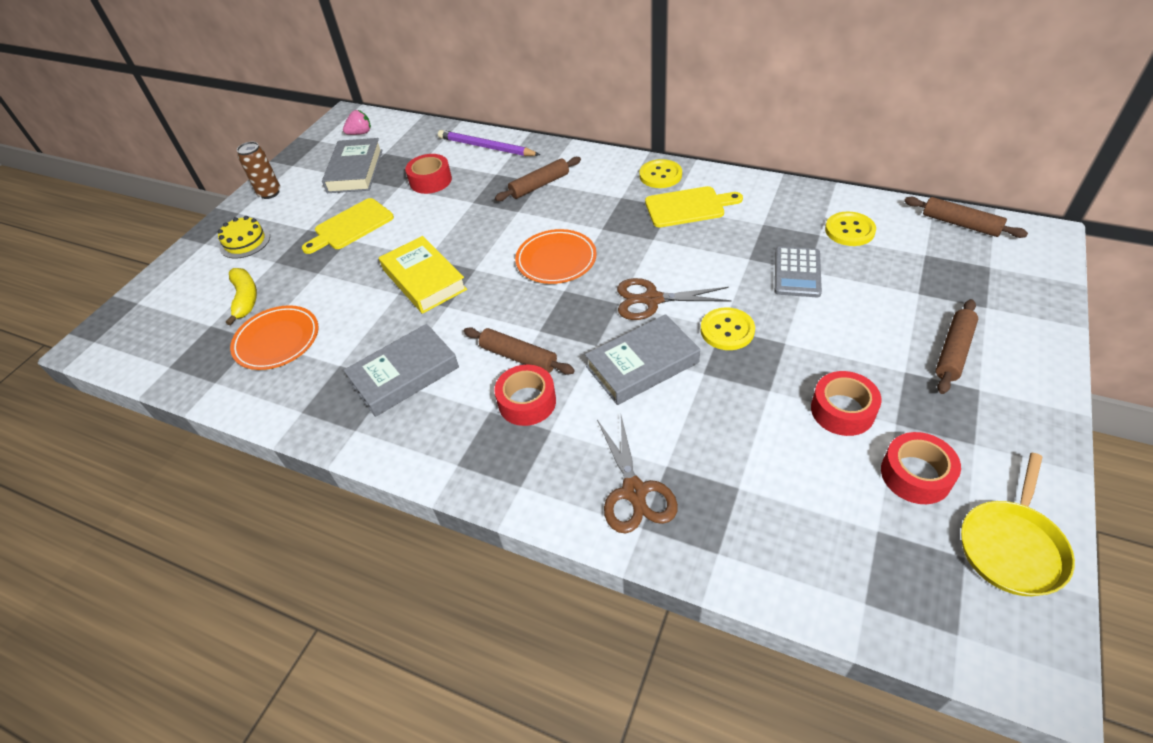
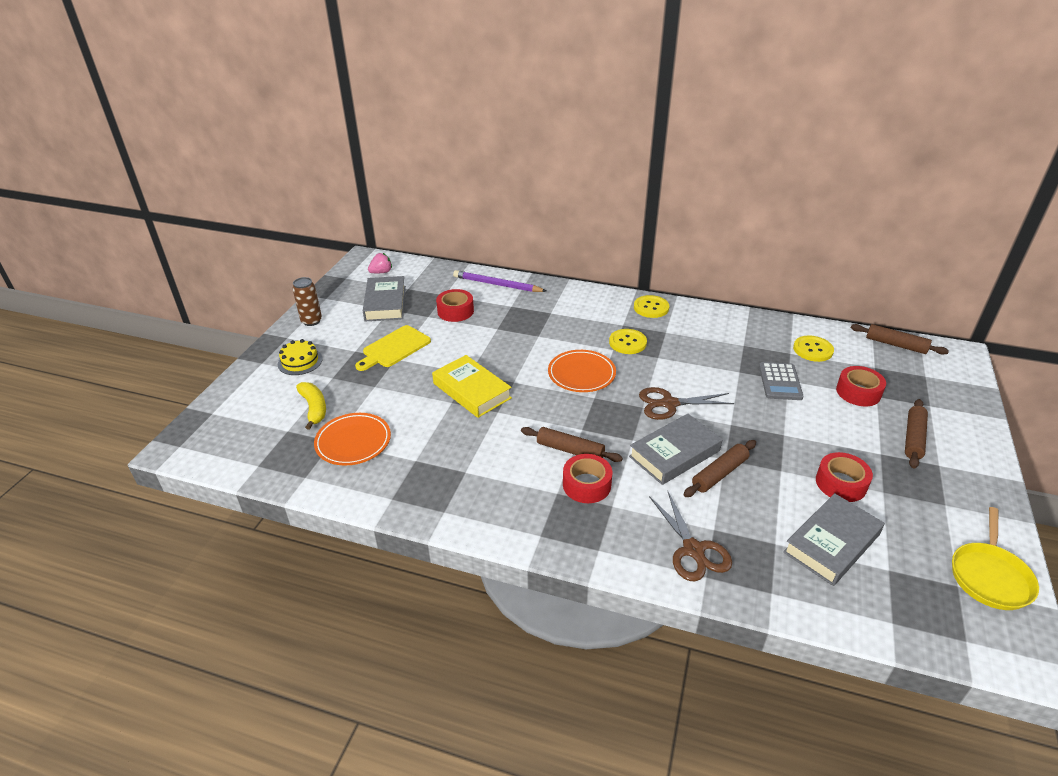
camera: 10 degrees left, 10 degrees down
(404, 375) = (475, 466): grey book -> grey book (831, 543)
(539, 185) = (551, 315): brown rolling pin -> brown rolling pin (719, 474)
(688, 207) = (680, 332): yellow cutting board -> none
(727, 330) = (736, 426): yellow button -> yellow button (627, 343)
(915, 475) = (907, 528): red tape -> red tape (858, 392)

